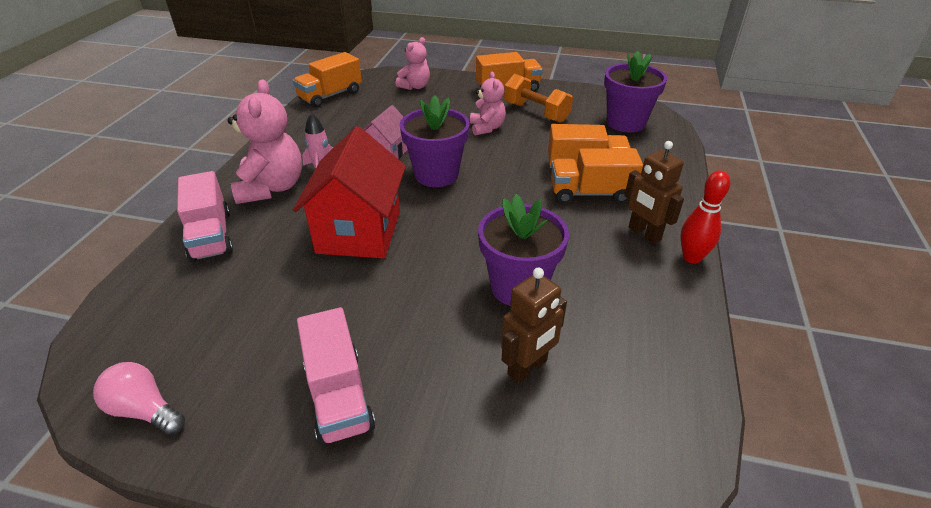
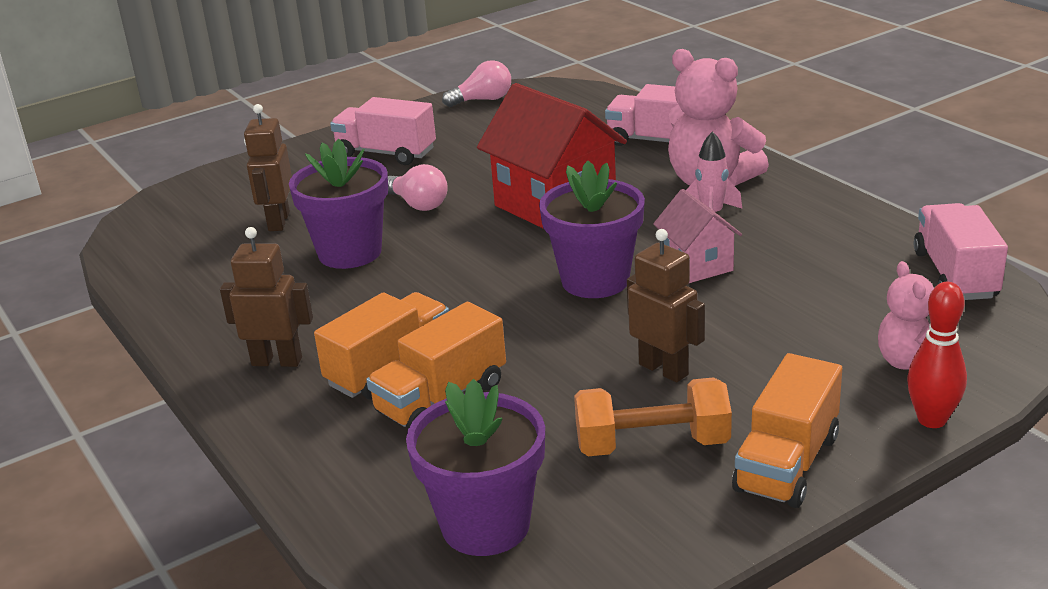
camera: 135 degrees right, 10 degrees down
(330, 95) = (955, 275): orange truck -> pink truck
(418, 300) = (418, 204): none -> pink light bulb
(487, 128) = (664, 369): pink teddy bear -> brown robot
(691, 257) = (202, 367): red bowling pin -> red bowling pin (932, 420)

